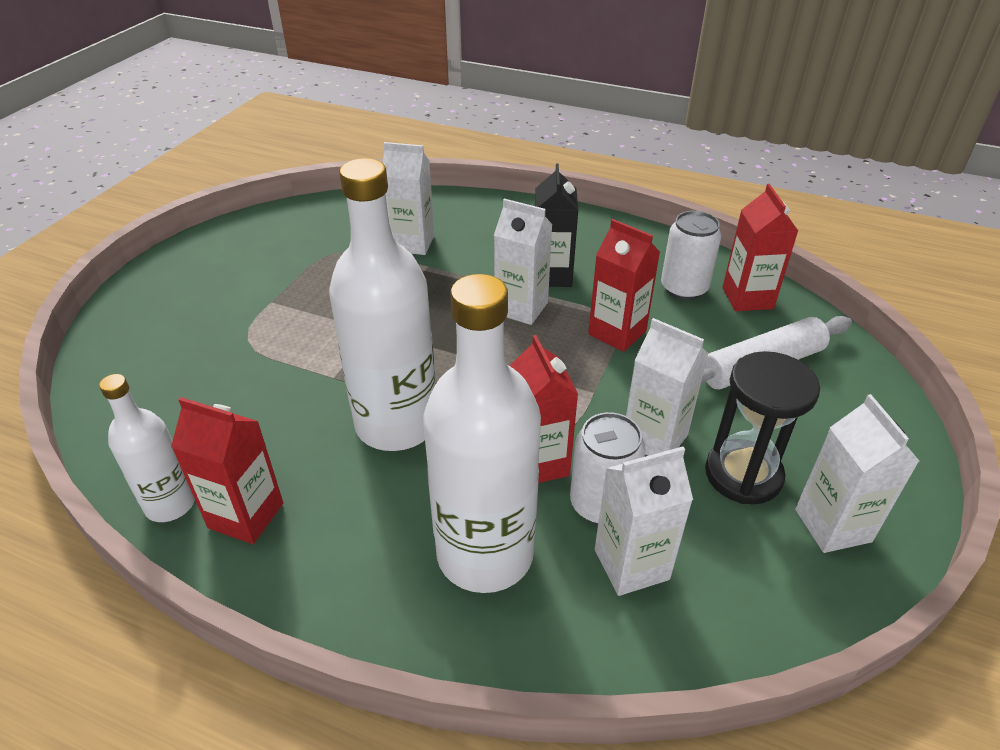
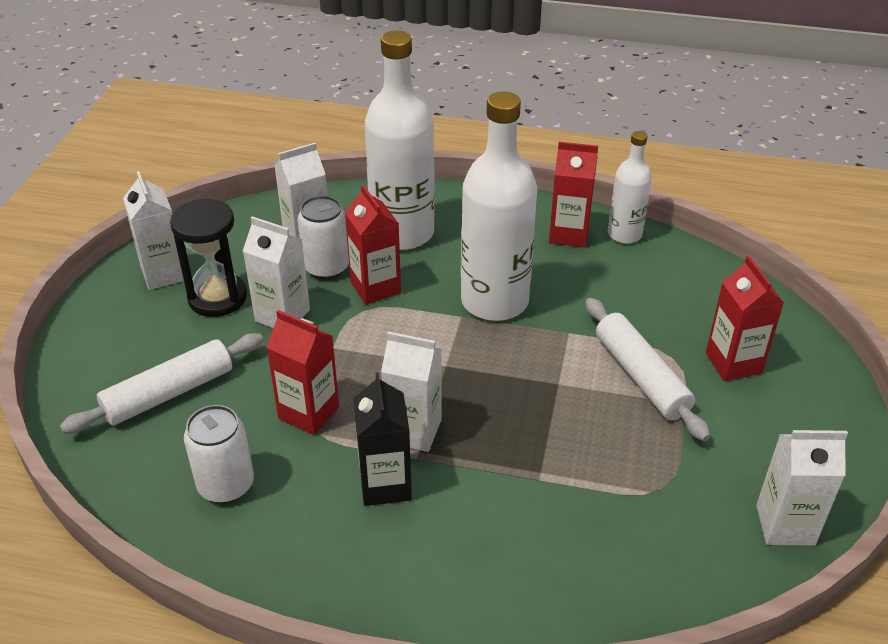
camera: 170 degrees right, 0 degrees up
(291, 327) = (641, 376): none -> white rolling pin
(412, 243) = (575, 517): white carton -> white carton (785, 525)
(747, 298) = (153, 480): red carton -> red carton (733, 363)

